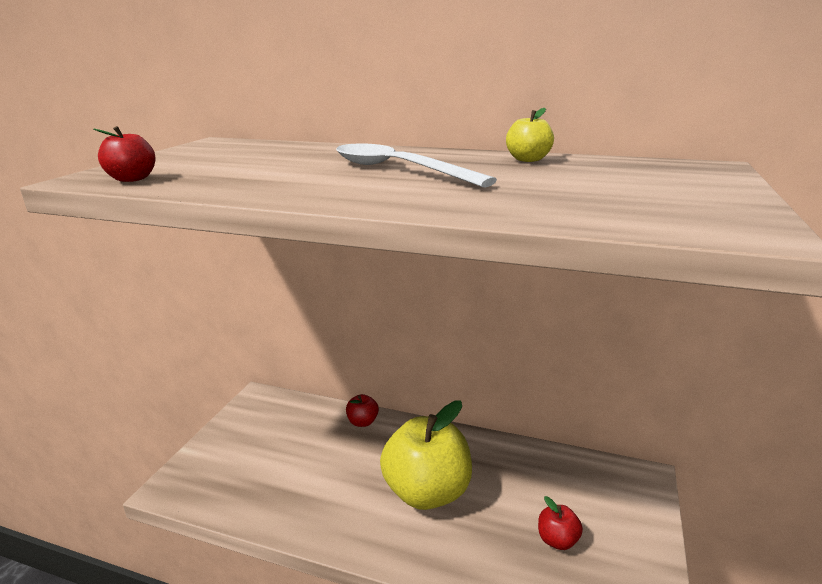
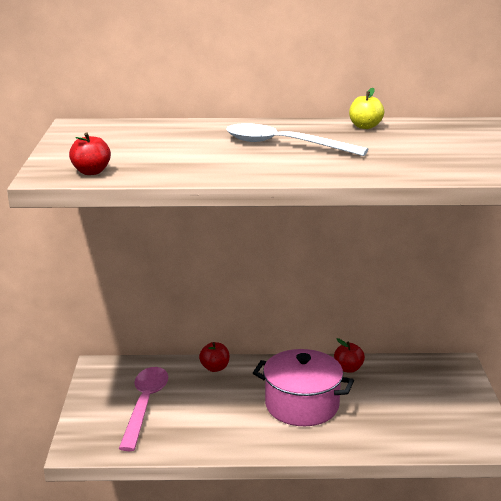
camera: 20 degrees left, 0 degrees up
(267, 451) = (145, 405): none -> pink spoon
(427, 492) = (302, 405): yellow apple -> pink pot
(557, 540) = (413, 414): red apple -> red apple (348, 368)

